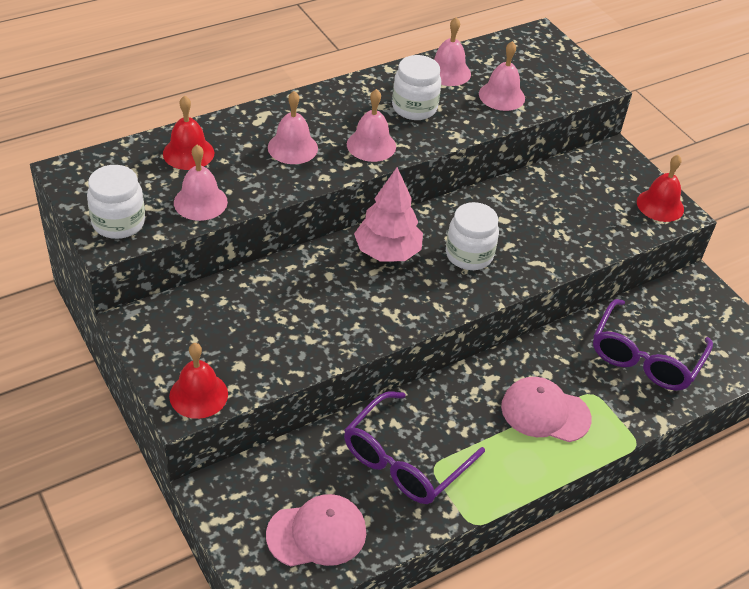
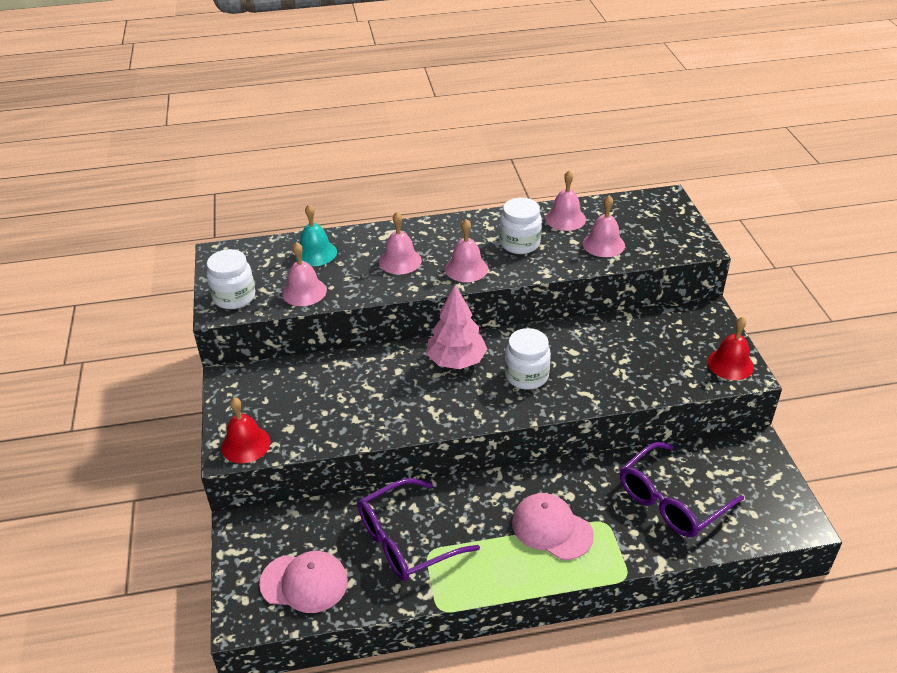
camera: 25 degrees right, 5 degrees down
(188, 153) = (315, 253): red bell -> turquoise bell

